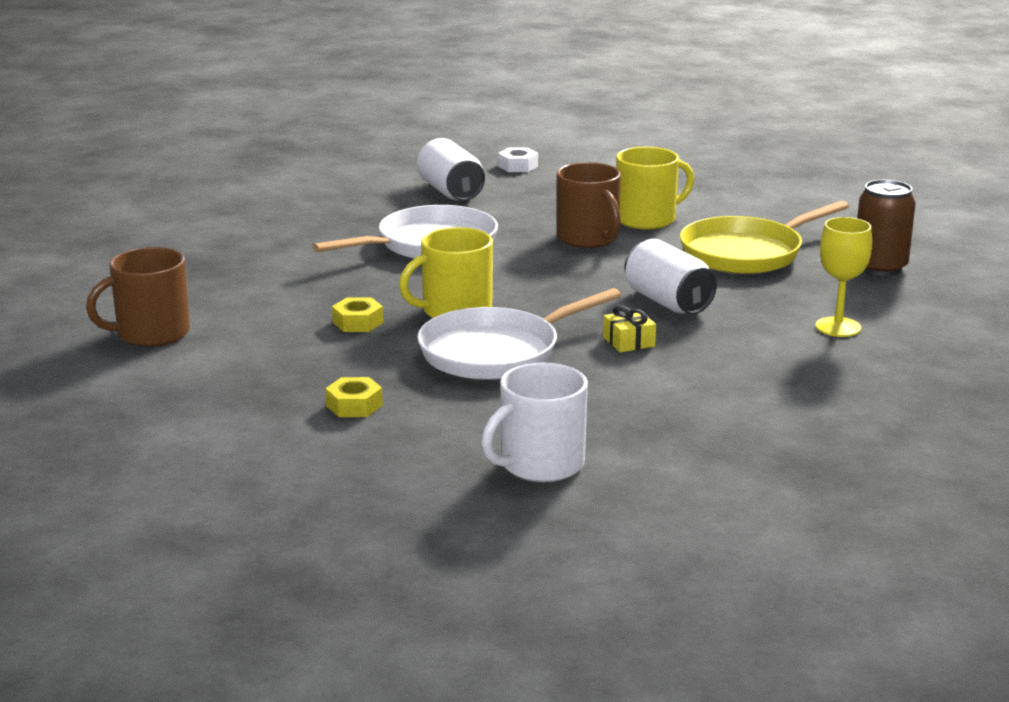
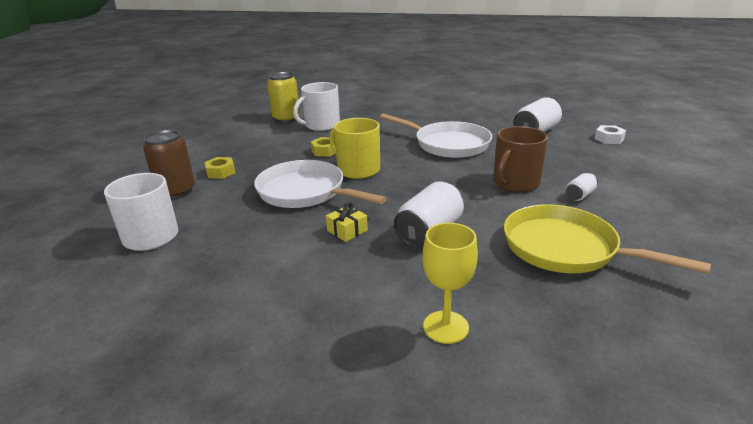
camera: 70 degrees right, 5 degrees up
(151, 334) = (286, 118): brown mug -> yellow can
(232, 310) = (321, 125): none -> white mug
(647, 219) = (579, 195): yellow mug -> white can
(880, 267) = (626, 333): brown can -> brown can (176, 191)

